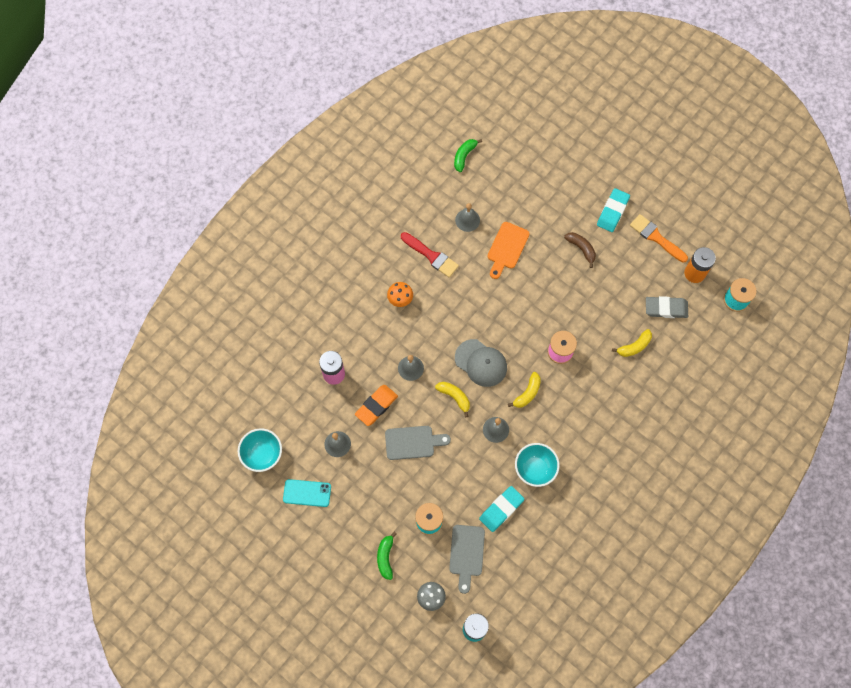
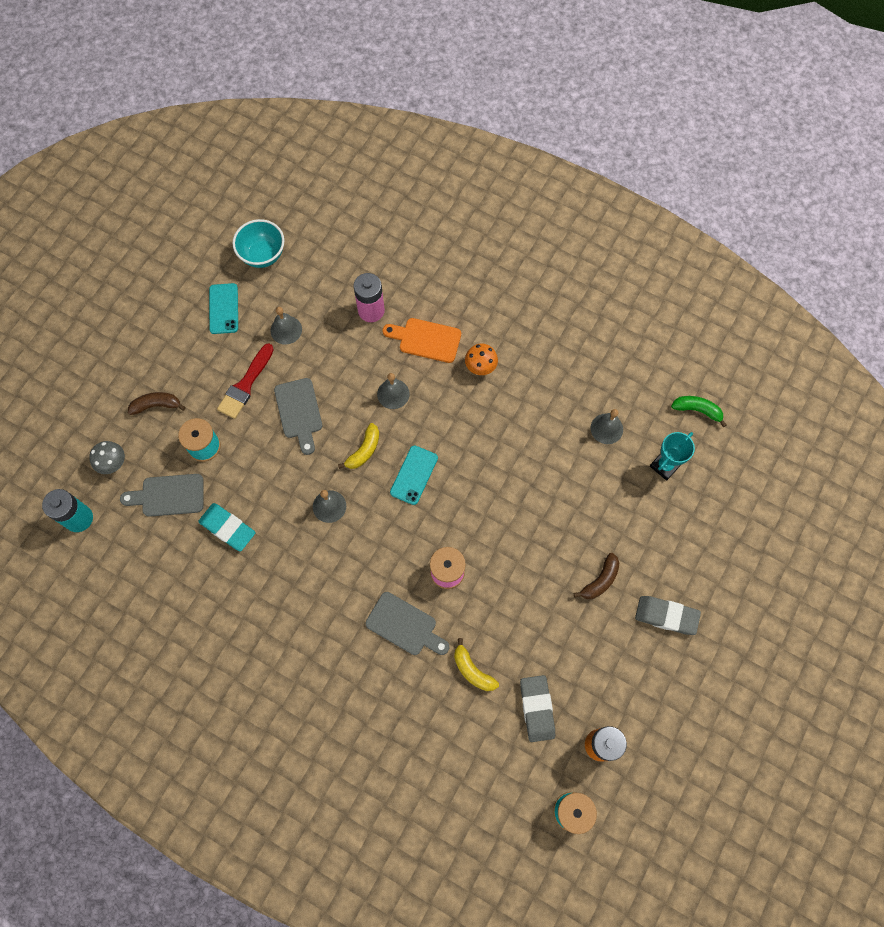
camera: 80 degrees right, 0 degrees up
(376, 406) = (338, 363): orange eraser -> none
(385, 557) = (156, 405): green banana -> brown banana
(431, 256) = (546, 393): red brush -> red brush (245, 385)
(481, 363) = (414, 475): grey cap -> turquoise phone
(503, 187) = (664, 465): none -> turquoise trophy
(507, 248) = (578, 483): orange cutting board -> orange cutting board (426, 340)
(527, 393) = (383, 538): yellow banana -> none
(535, 469) = (284, 561): turquoise bowl -> none
(596, 388) = (405, 625): none -> grey cutting board
(612, 211) = (666, 616): turquoise eraser -> grey eraser
(656, 237) = (642, 682): orange brush -> none

